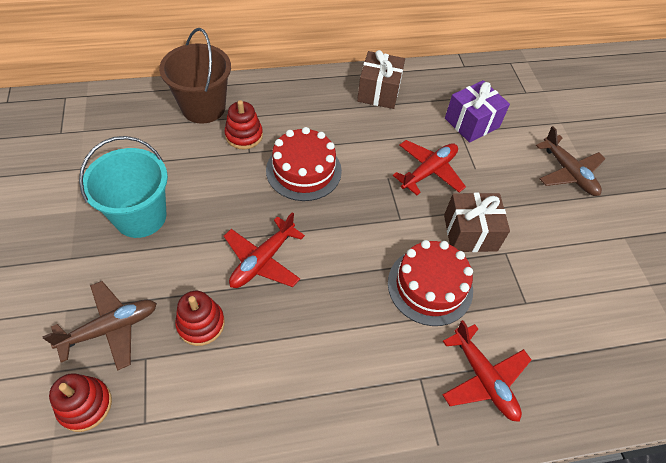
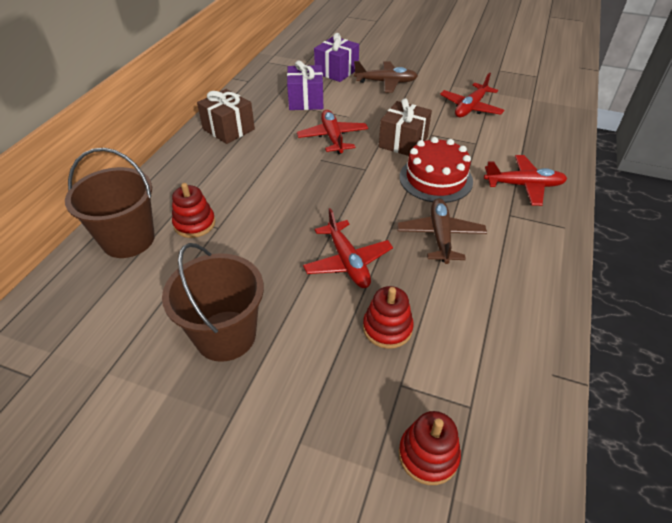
camera: 55 degrees left, 10 degrees down
(111, 328) = (349, 404): brown plane -> brown plane (440, 236)
(140, 216) = (225, 335): turquoise bucket -> brown bucket
(303, 170) = (271, 201): red cake -> none
(547, 122) = (336, 71): none -> purple gift
(593, 273) = (470, 108): none -> red plane

